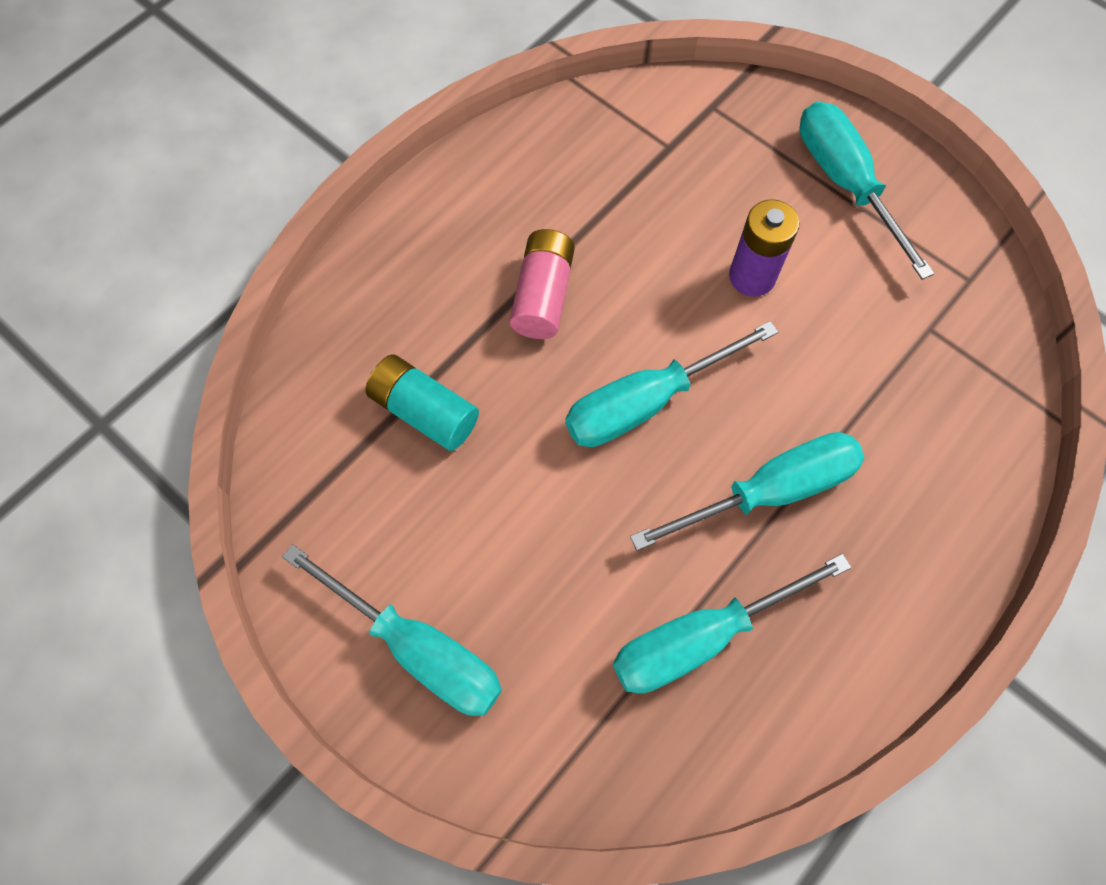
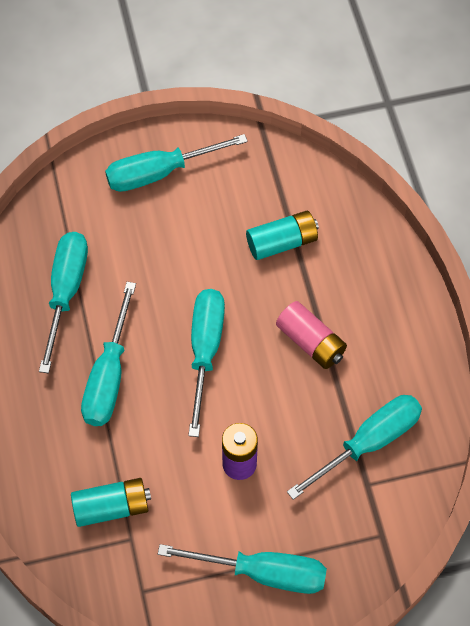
camera: 125 degrees right, 5 degrees down
(620, 170) = (369, 442): none -> turquoise screwdriver
(916, 372) = (112, 507): none -> turquoise battery

